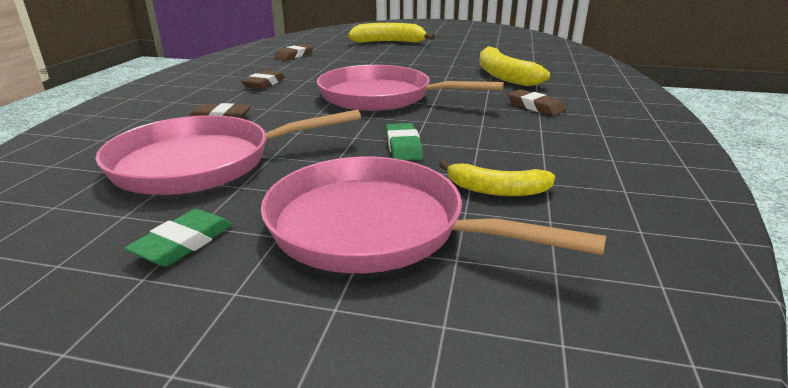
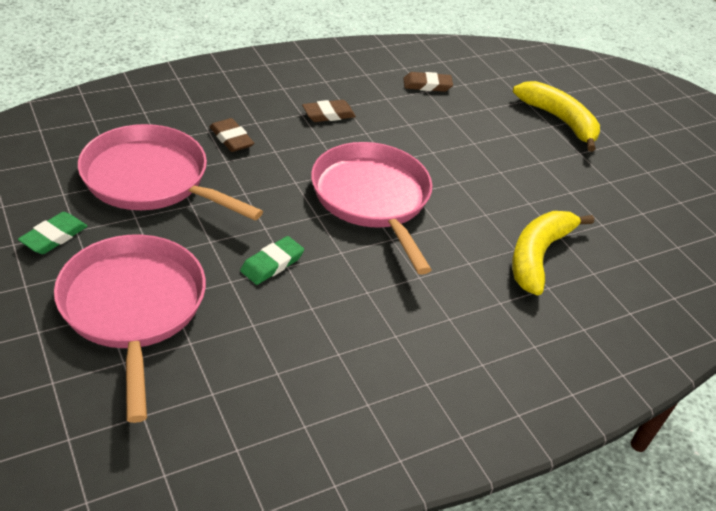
camera: 45 degrees right, 15 degrees up
(183, 243) = (54, 236): green eraser -> green eraser turned 45 degrees counterclockwise
(496, 190) = (238, 348): yellow banana -> none
(535, 106) = (459, 312): brown eraser -> none

